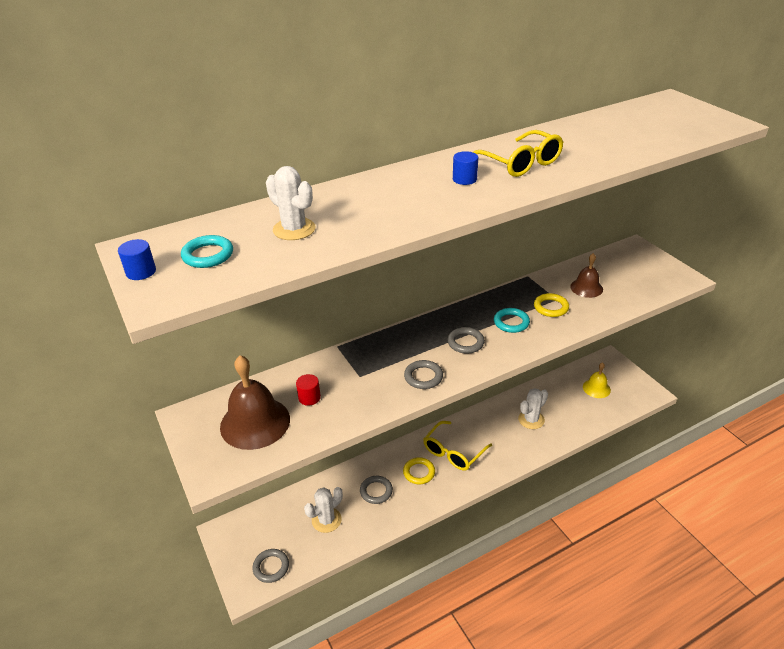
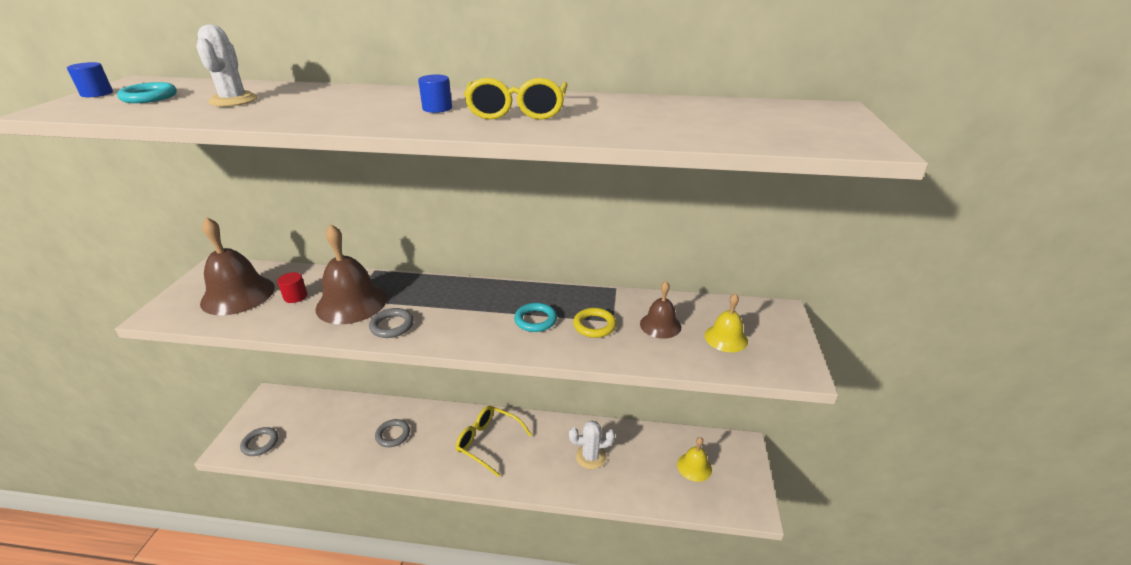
camera: 35 degrees right, 5 degrees down
(326, 520) = (334, 433): white cactus -> none
(364, 378) = (351, 303): none -> brown bell
(419, 472) = (441, 441): yellow ring -> none
(453, 452) = (488, 442): yellow glasses -> yellow glasses turned 45 degrees clockwise
(465, 342) = (469, 316): grey ring -> none
(630, 278) = (726, 338): none -> yellow bell

